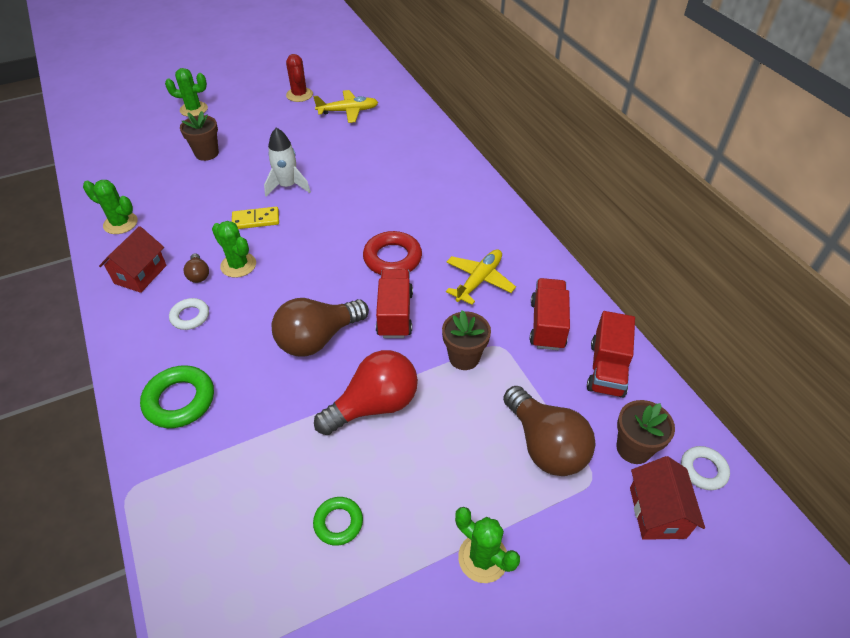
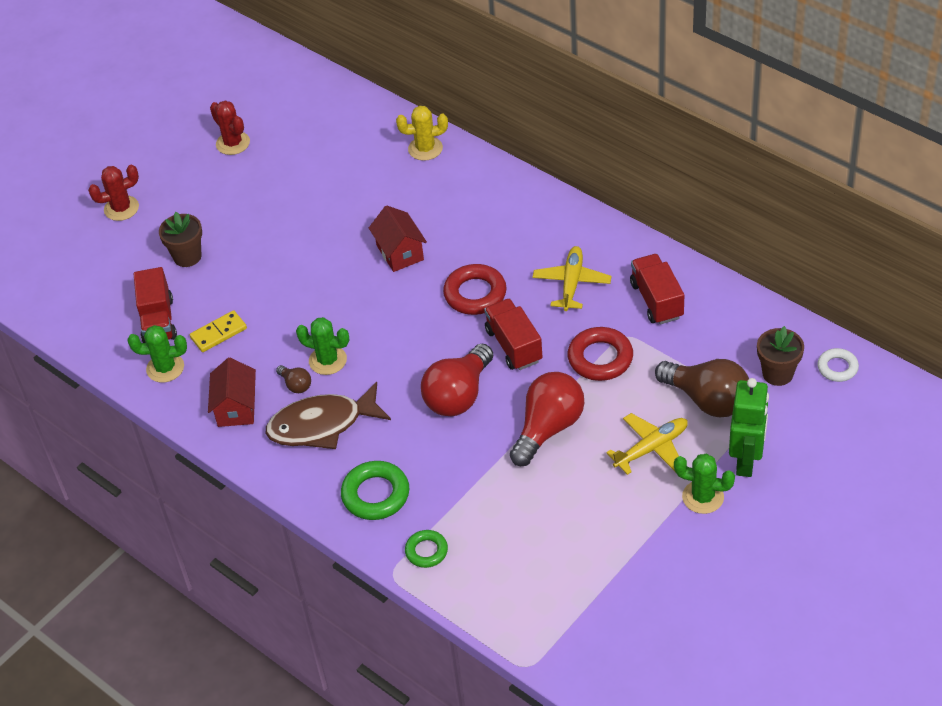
camera: 20 degrees left, 0 degrees up
(190, 316) = (322, 425): white ring -> brown fish
(194, 109) = (121, 208): green cactus -> red cactus
(256, 220) = (307, 309): yellow domino -> yellow domino (218, 333)
(288, 186) = (310, 260): white rocket -> none
(318, 338) = (458, 395): brown light bulb -> red light bulb
(338, 523) = (579, 522): green ring -> green ring (426, 551)
(348, 111) = (307, 144): yellow plane -> yellow plane (651, 448)
(429, 141) = (425, 148): none -> yellow cactus
(464, 357) = (600, 358): brown flower pot -> red ring
(552, 536) = (746, 461): none -> green robot
(607, 369) = (727, 318): red truck -> red truck (158, 321)
(657, 512) = (815, 412): red house -> red house (400, 252)

